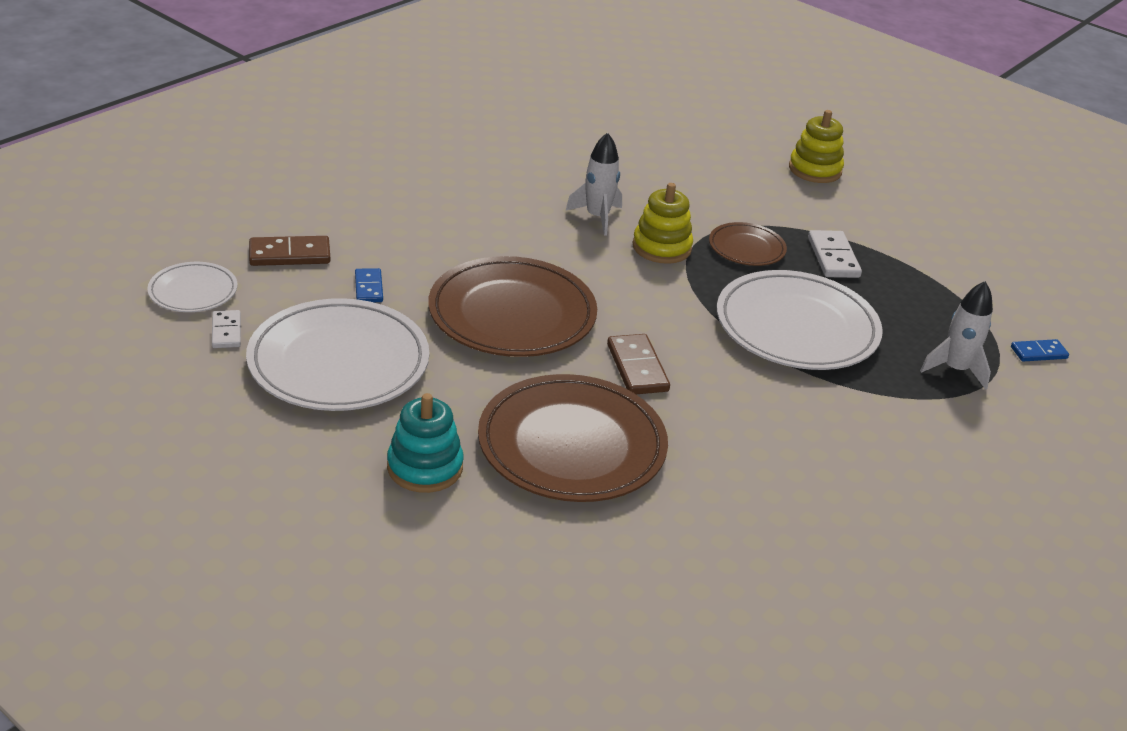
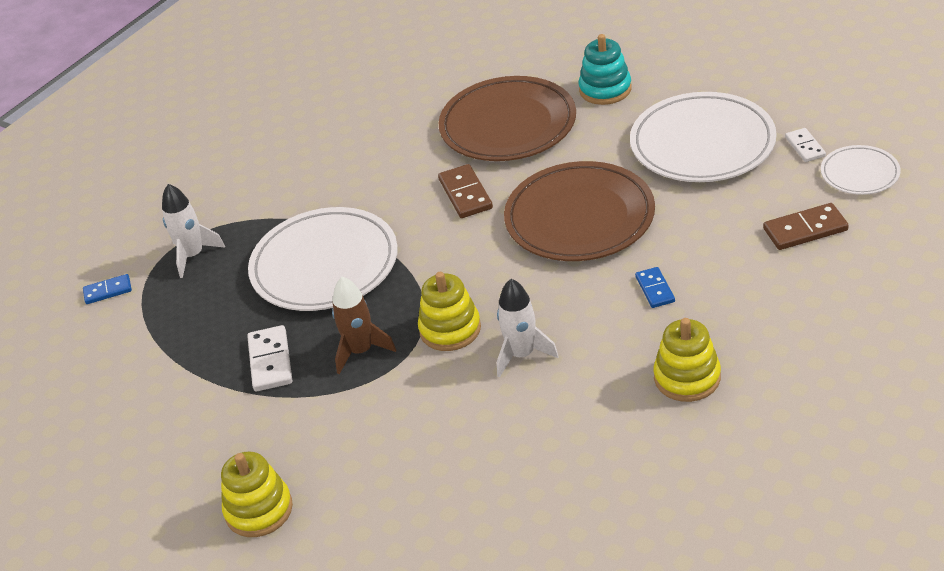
camera: 175 degrees left, 5 degrees up
(368, 288) = (714, 213): blue domino -> blue domino (655, 289)
(462, 177) = (687, 377): none -> yellow stacking toy
(746, 248) = (361, 351): brown plate -> brown rocket

